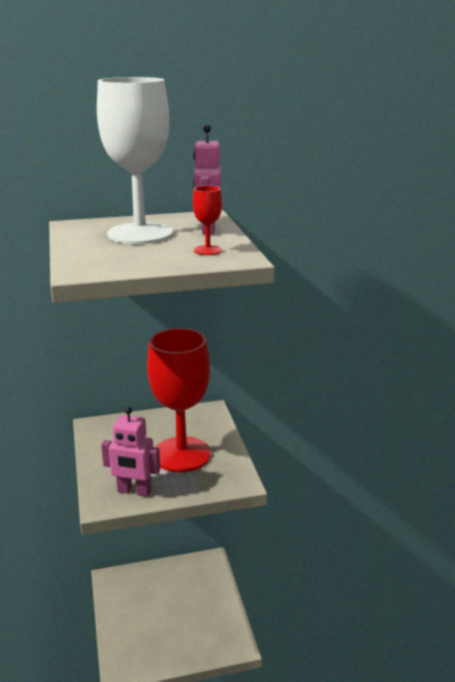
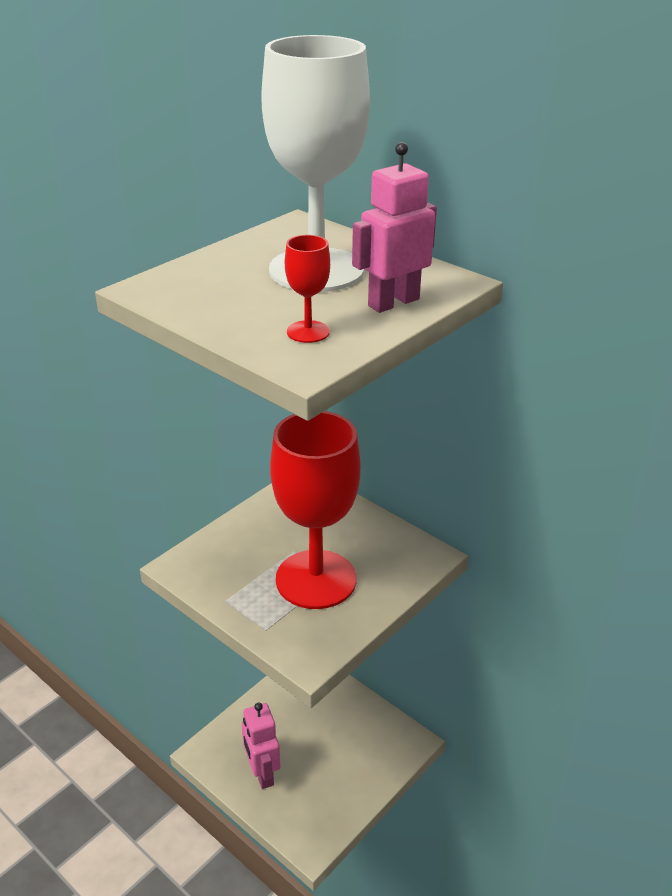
camera: 55 degrees right, 10 degrees up
(134, 491) = (217, 578): pink robot -> pink robot (262, 773)

